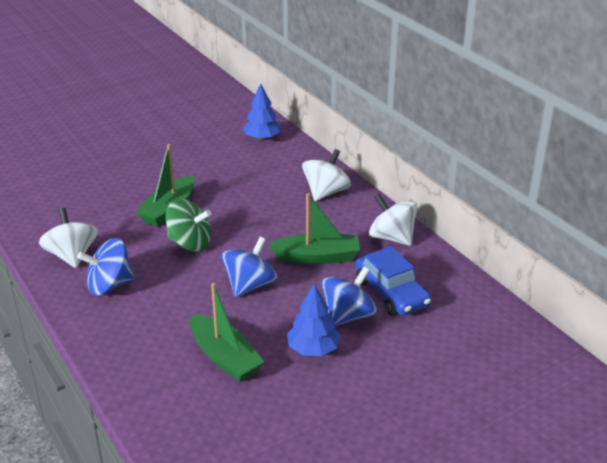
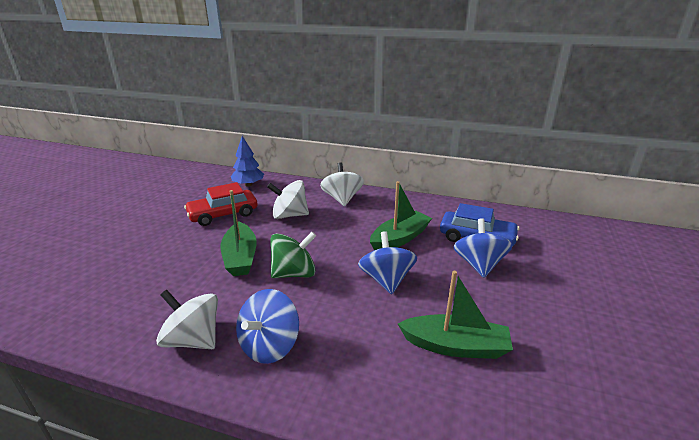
camera: 40 degrees left, 5 degrees down
(203, 162) = (223, 214): none -> red car
(313, 349) = (497, 299): blue tree -> none
(392, 237) = (422, 207): white spinning top -> white spinning top (289, 215)

